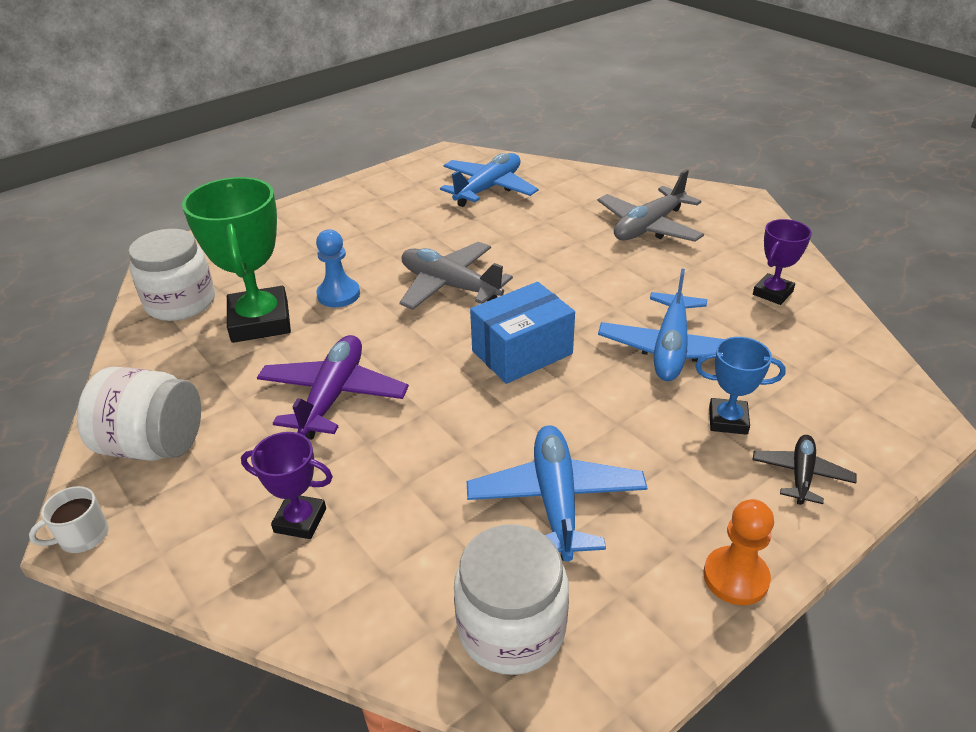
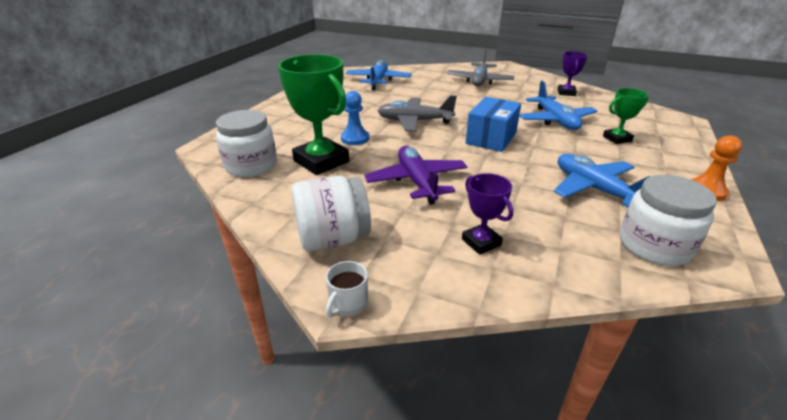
camera: 30 degrees left, 5 degrees down
(300, 520) = (481, 242): purple trophy -> purple trophy turned 75 degrees clockwise
(728, 420) = (617, 139): blue trophy -> green trophy
(801, 475) = (672, 149): black plane -> none

